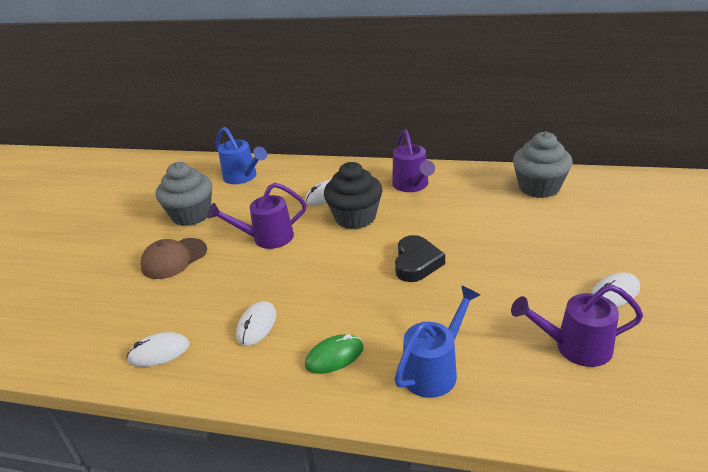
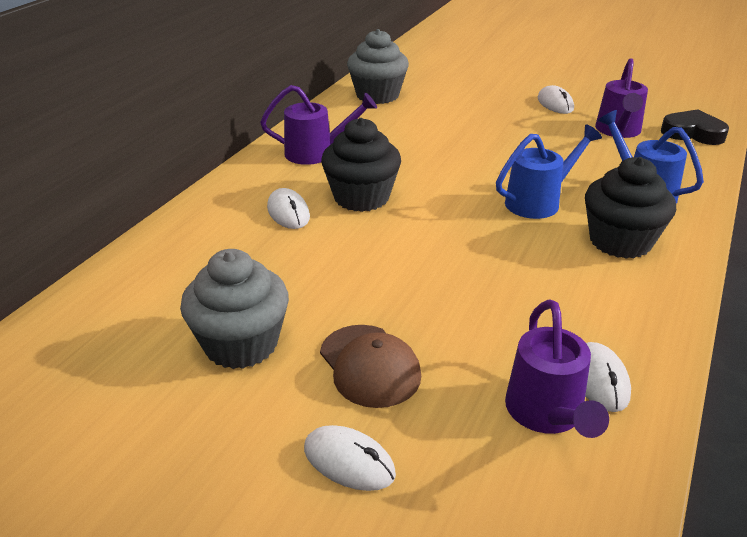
camera: 80 degrees left, 0 degrees up
(243, 177) = (160, 280): blue watering can -> blue watering can (539, 201)
(257, 325) = (559, 290): white mouse -> white mouse (349, 461)
(266, 238) = (366, 269): purple watering can -> purple watering can (547, 415)
(334, 356) = (620, 241): green mouse -> black cupcake
(416, 263) = (476, 175): black heart -> black heart (692, 133)

